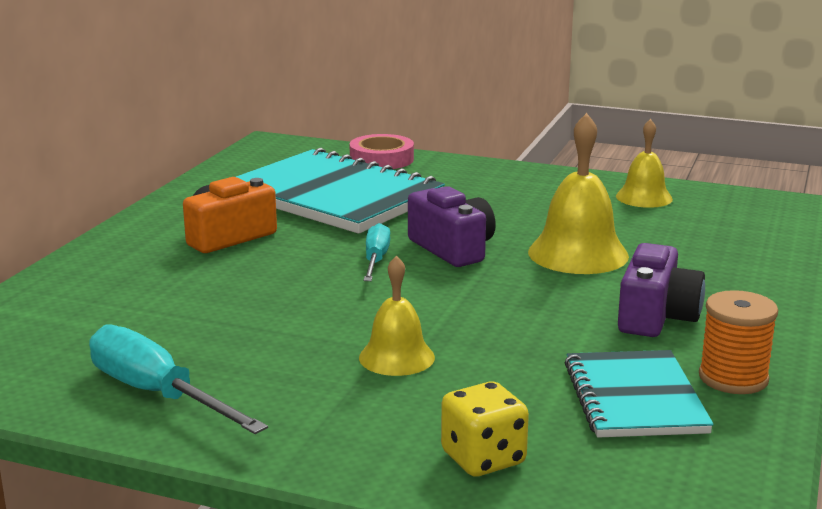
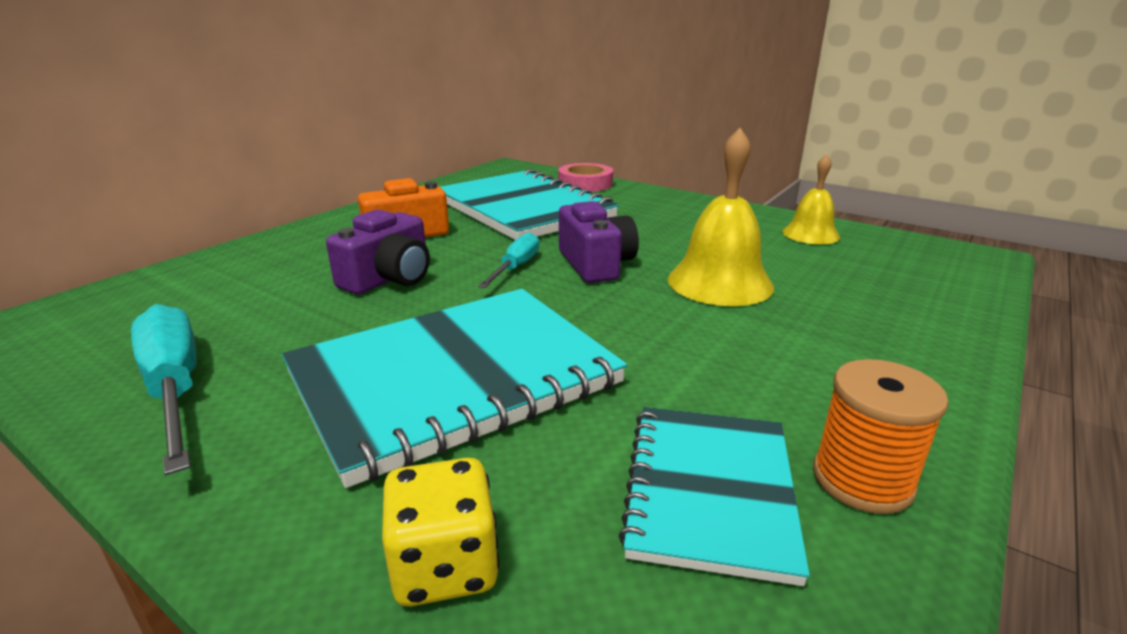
camera: 15 degrees right, 5 degrees up
(396, 357) = (454, 379): yellow bell -> turquoise notebook
(656, 317) = (781, 368): purple camera -> purple camera (389, 278)

